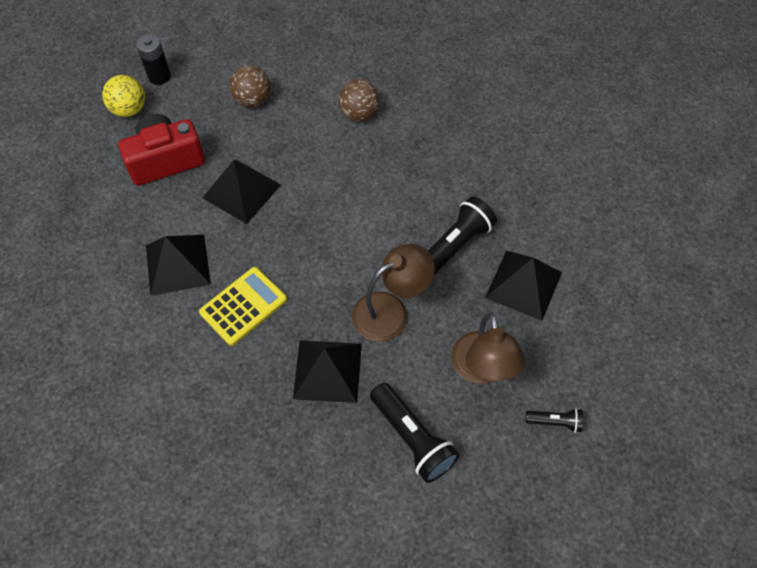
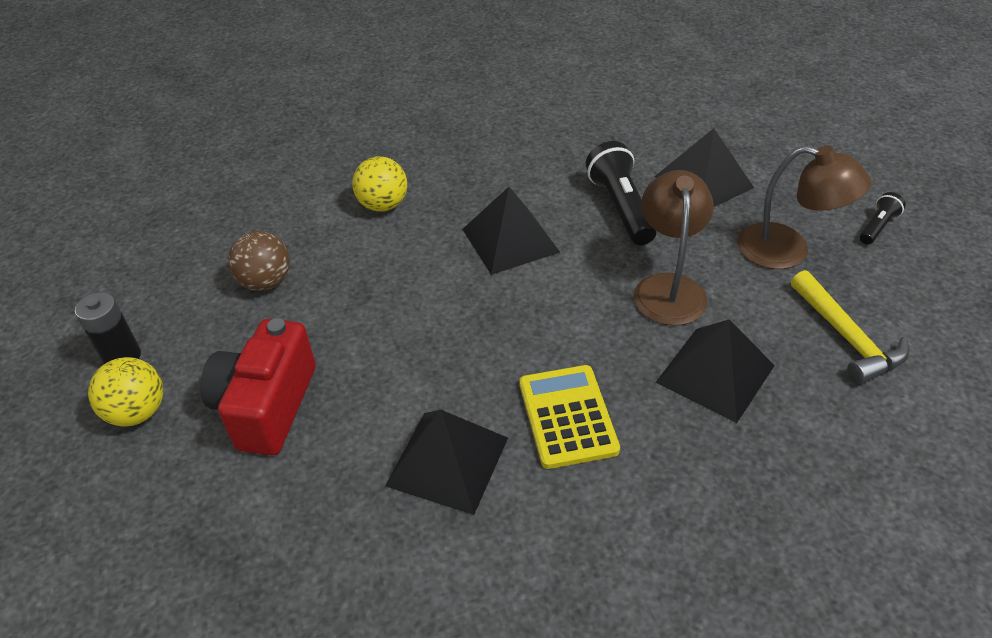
camera: 55 degrees left, 15 degrees down
(241, 191) = (392, 347): black pyramid -> black pyramid (510, 240)
(359, 113) = (383, 205): brown ball -> yellow ball
(412, 438) = (846, 337): black flashlight -> yellow hammer

